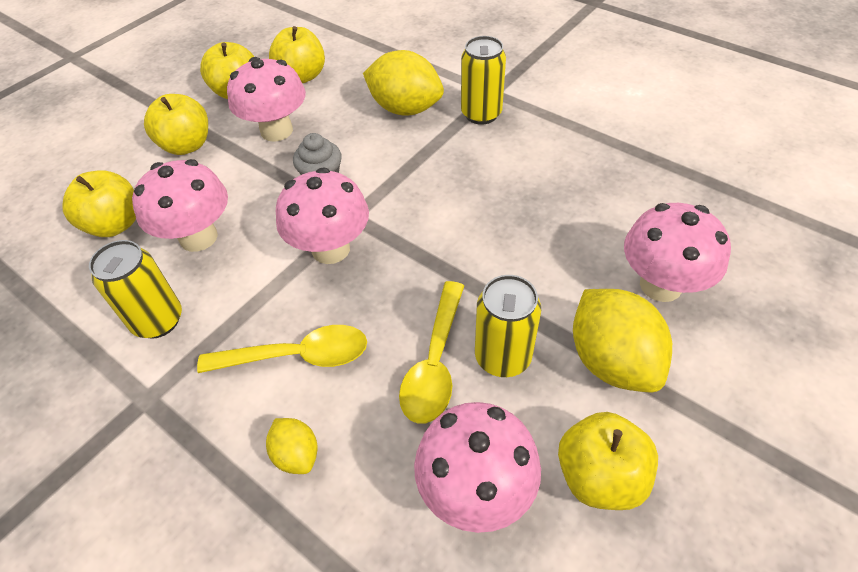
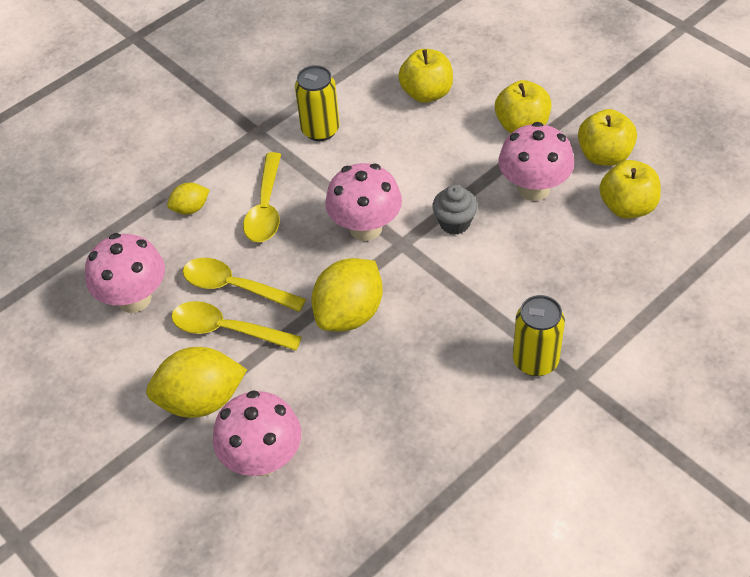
camera: 100 degrees right, 0 degrees up
(198, 237) = (400, 144): pink mushroom -> none
(405, 109) = (555, 293): yellow lemon -> yellow lemon (349, 314)
(502, 357) = (226, 330): yellow can -> yellow spoon
(599, 476) = (118, 369): yellow apple -> none

